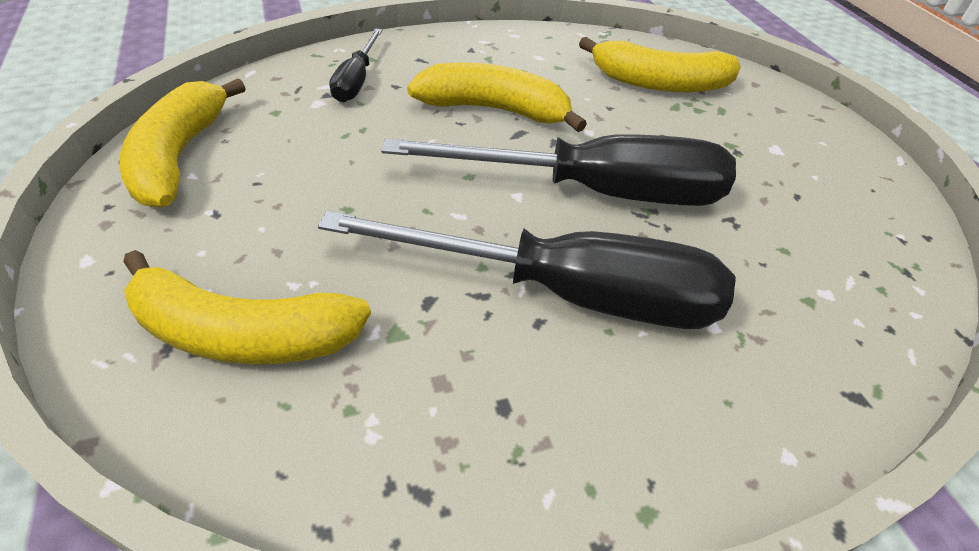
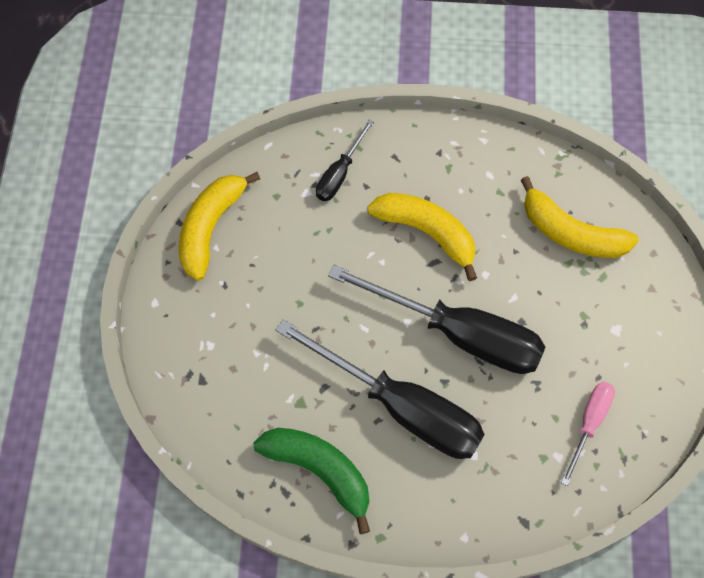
camera: 25 degrees right, 20 degrees up
(242, 334) = (225, 378): yellow banana -> none
(475, 429) = (320, 470): none -> green banana
(830, 244) = (589, 423): none -> pink screwdriver

